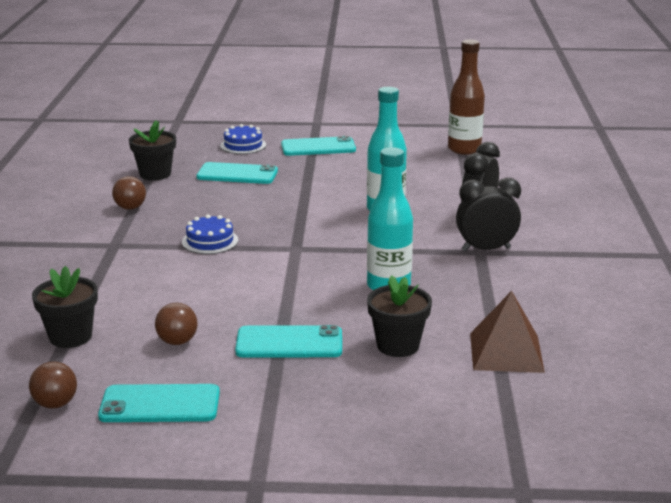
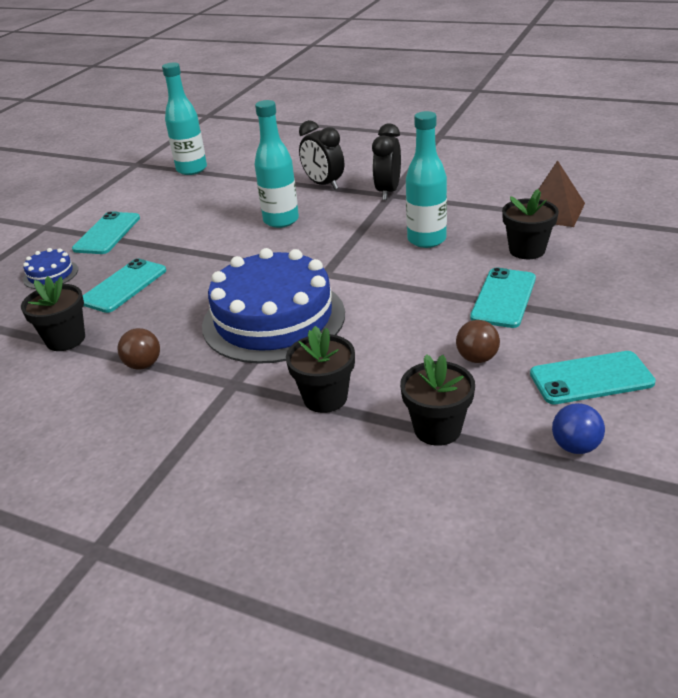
camera: 65 degrees left, 10 degrees up
(55, 404) = (575, 446): brown ball -> blue ball
(103, 283) = (325, 398): none -> black flower pot
(160, 404) = (591, 378): turquoise phone -> turquoise phone turned 60 degrees clockwise
(210, 241) = (273, 319): blue cake -> blue cake, size x2.34
(464, 149) = (192, 169): brown bottle -> turquoise bottle

